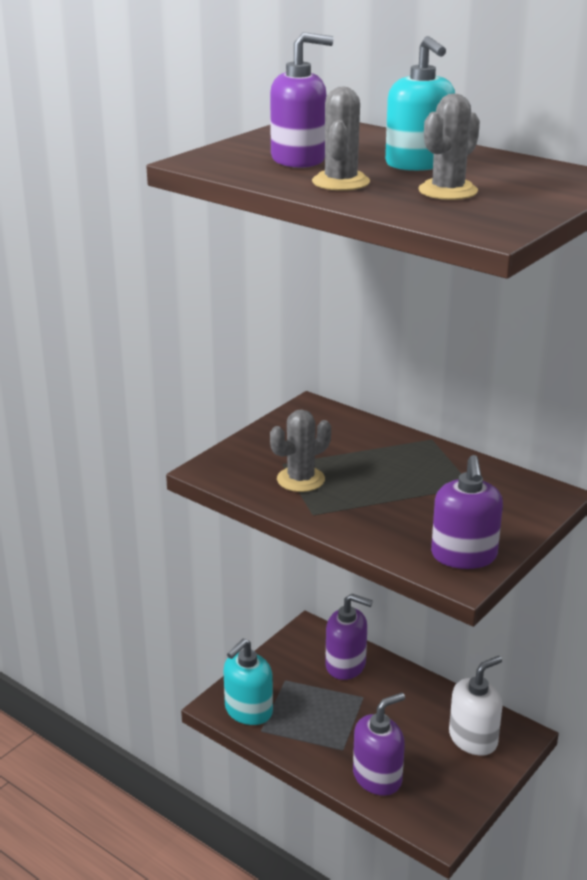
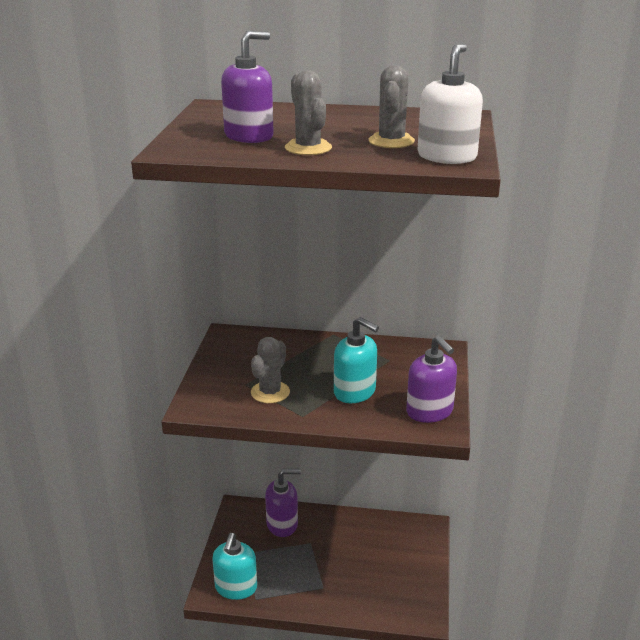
camera: 30 degrees left, 0 degrees up
(377, 777) = (360, 597): purple soap dispenser -> none
(418, 164) = (339, 125): turquoise soap dispenser -> turquoise soap dispenser (355, 392)
(473, 739) = (402, 542): white soap dispenser -> white soap dispenser (447, 156)

